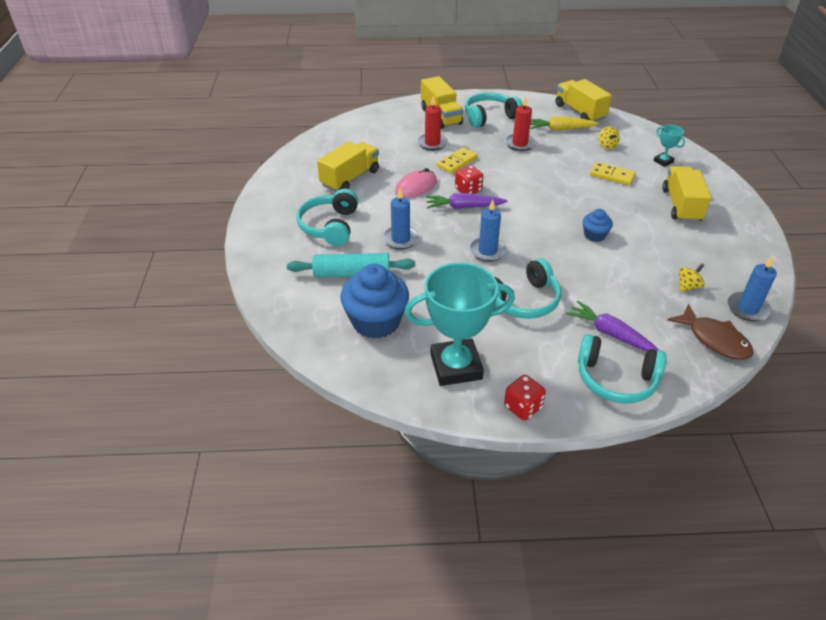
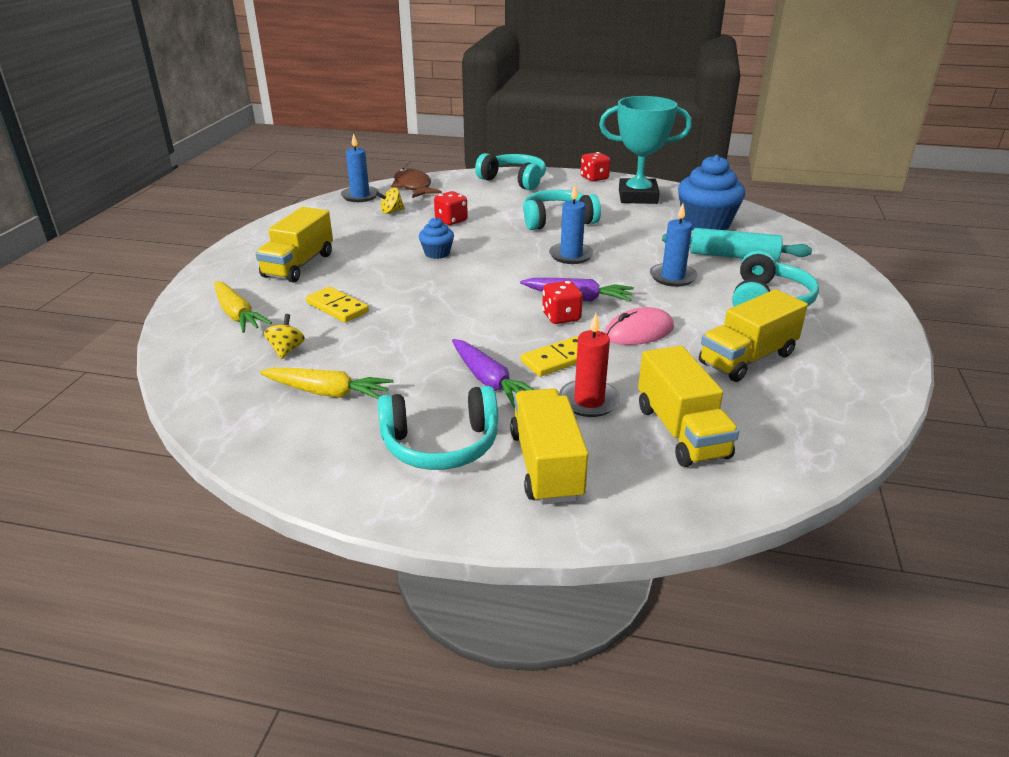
camera: 165 degrees left, 10 degrees down
(519, 144) = (428, 375): red candle -> none
(580, 112) = (246, 425): yellow truck -> yellow truck (681, 432)
(610, 334) = (495, 197): purple carrot -> purple carrot (489, 381)
(620, 282) = (451, 220): none -> red dice
(663, 161) = (237, 315): turquoise trophy -> yellow carrot

